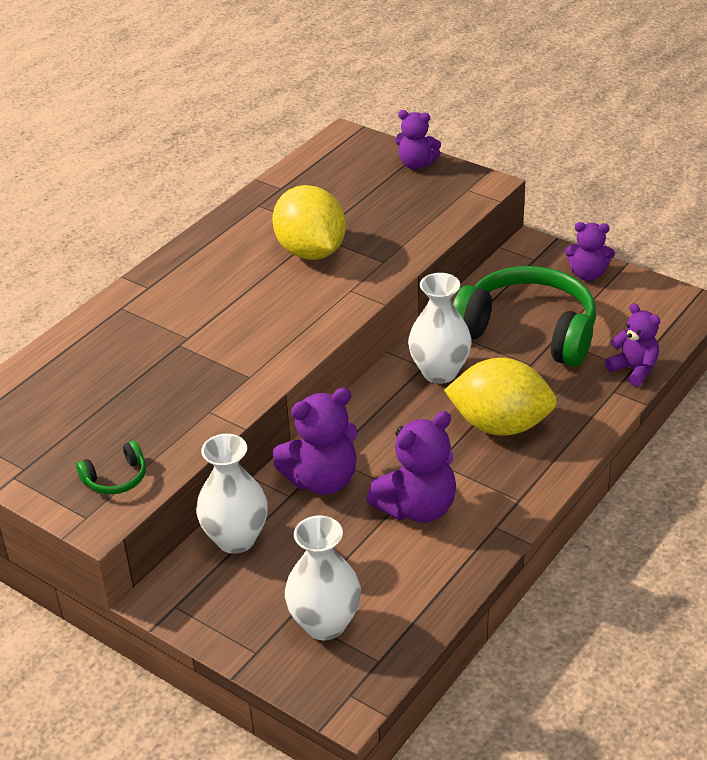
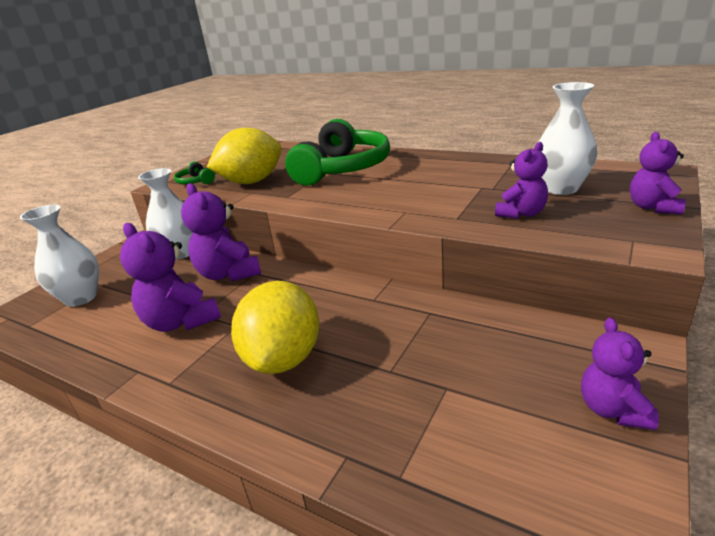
camera: 85 degrees right, 10 degrees down
(311, 252) = (455, 189): yellow lemon -> yellow lemon (251, 182)
(439, 372) = (365, 310): white vase -> white vase (561, 188)
(528, 331) = (452, 363): green headphones -> green headphones (342, 169)
(634, 369) = (397, 479): purple teddy bear -> purple teddy bear (521, 213)

